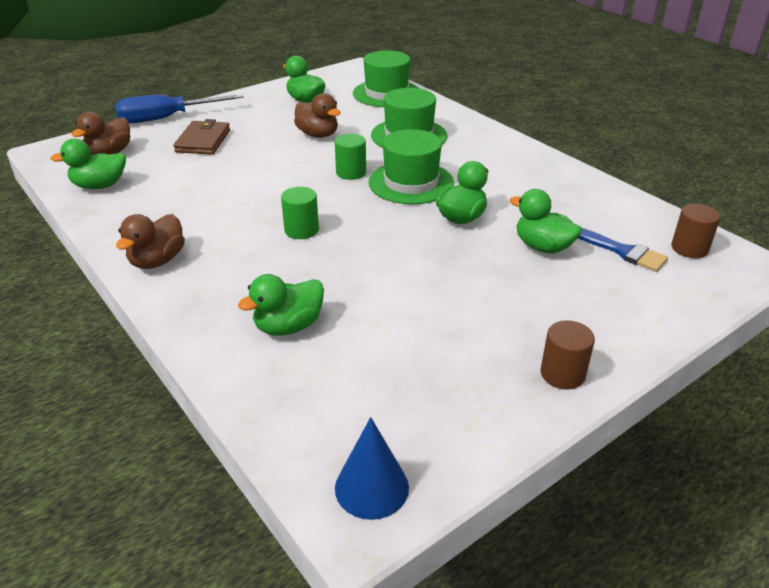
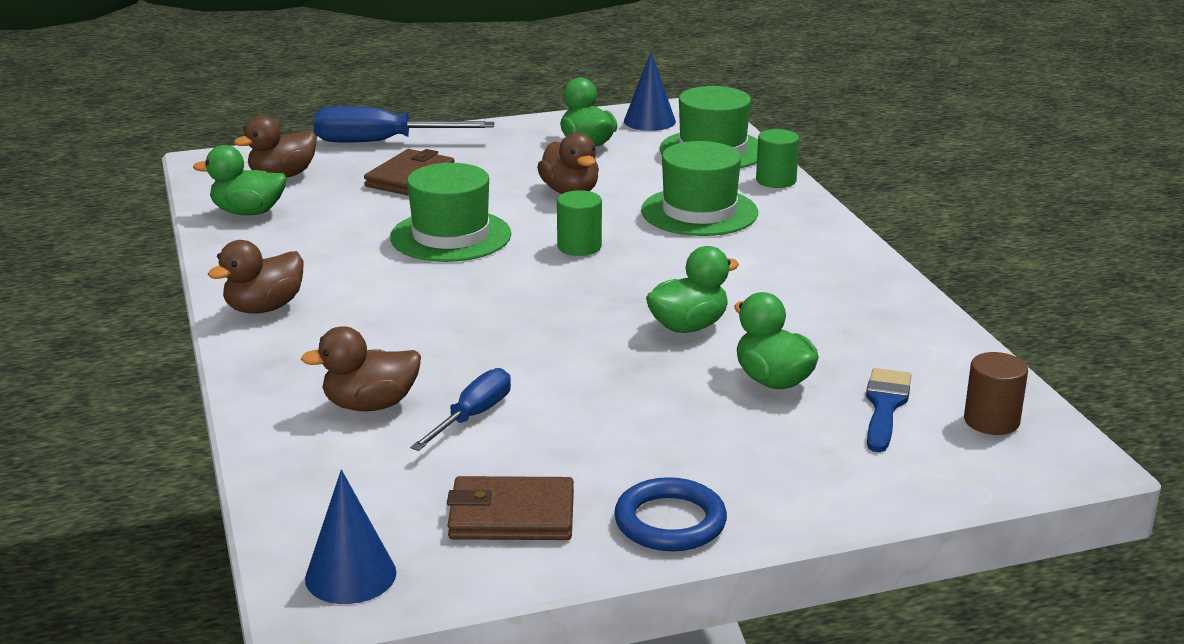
camera: 20 degrees right, 10 degrees down
(288, 326) = (370, 405): green duck -> brown duck
(301, 230) = (462, 304): green cylinder -> green cylinder (776, 180)
(334, 80) = (649, 121): none -> blue cone
(368, 319) = (472, 416): none -> blue screwdriver
(411, 182) = (653, 272): green hat -> green hat (450, 236)
(453, 398) = (511, 515): none -> brown wallet
(562, 374) = (670, 522): brown cylinder -> blue ring
(622, 251) = (885, 406): blue brush -> blue brush turned 135 degrees counterclockwise

